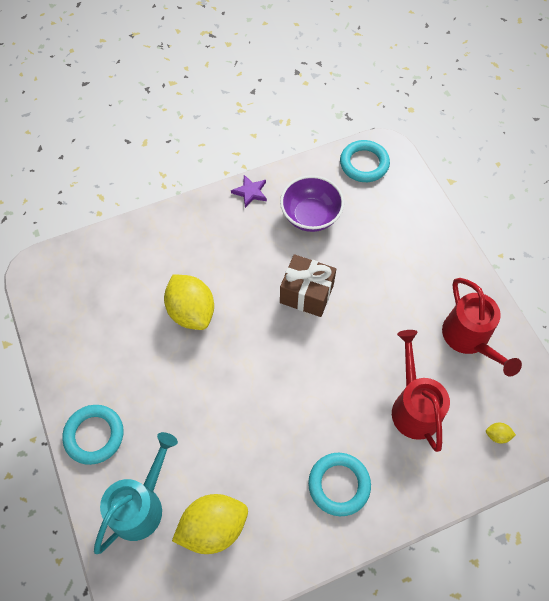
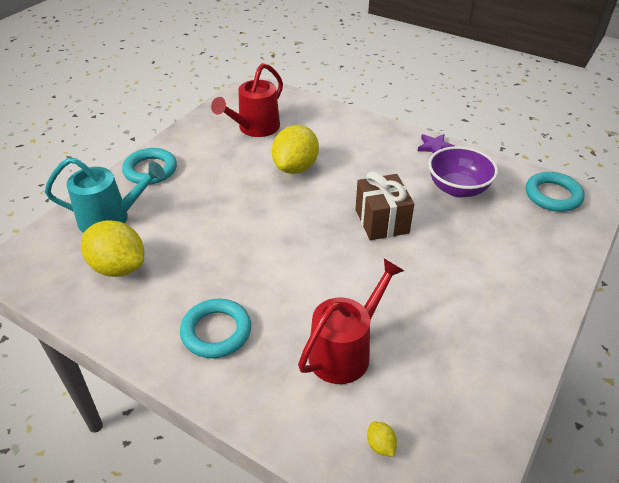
camera: 55 degrees right, 20 degrees down
(469, 339) = (467, 363): red watering can -> red watering can (254, 129)

